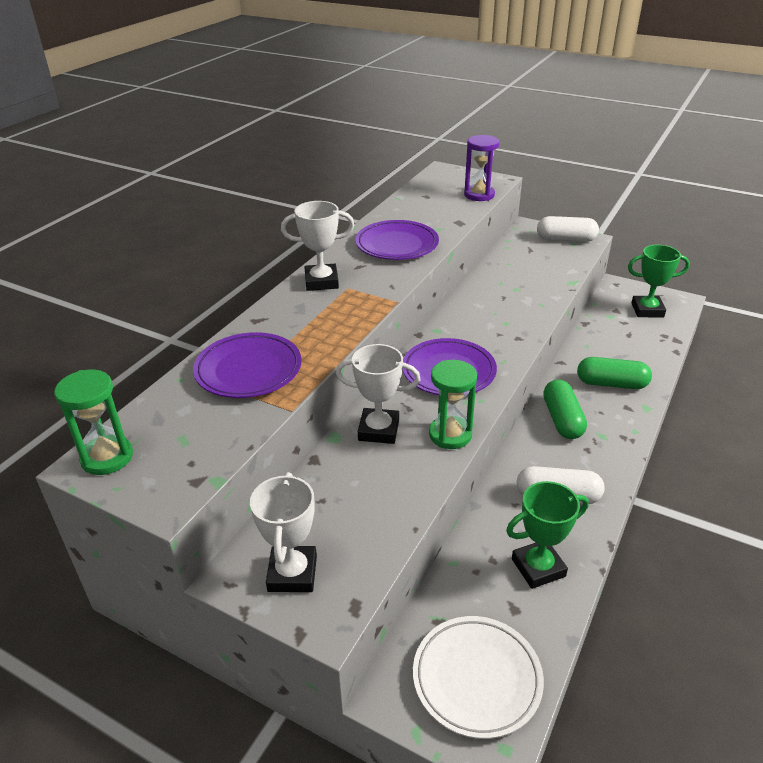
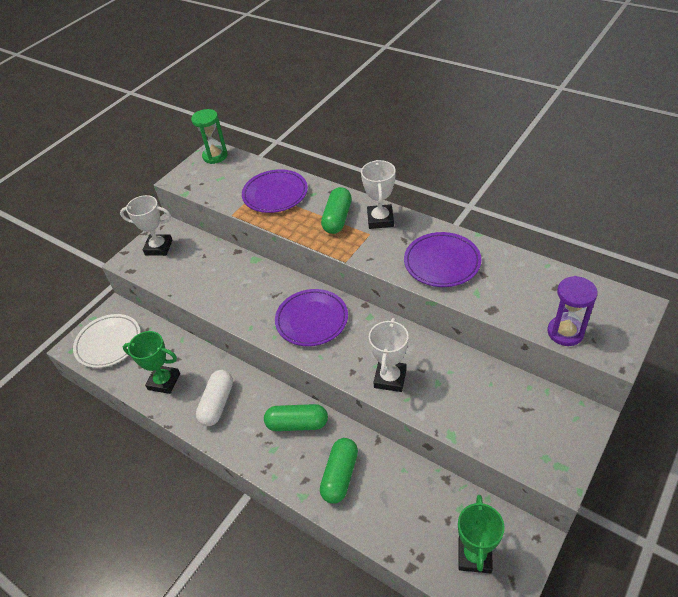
camera: 100 degrees right, 10 degrees up
(315, 312) = (337, 218): none -> green capsule
(378, 430) = (255, 280): white trophy -> white trophy (390, 378)
(450, 435) = (242, 316): green hourglass -> none
(538, 567) = (164, 381): green trophy -> green trophy turned 60 degrees counterclockwise
(565, 239) = (556, 451): white capsule -> none

